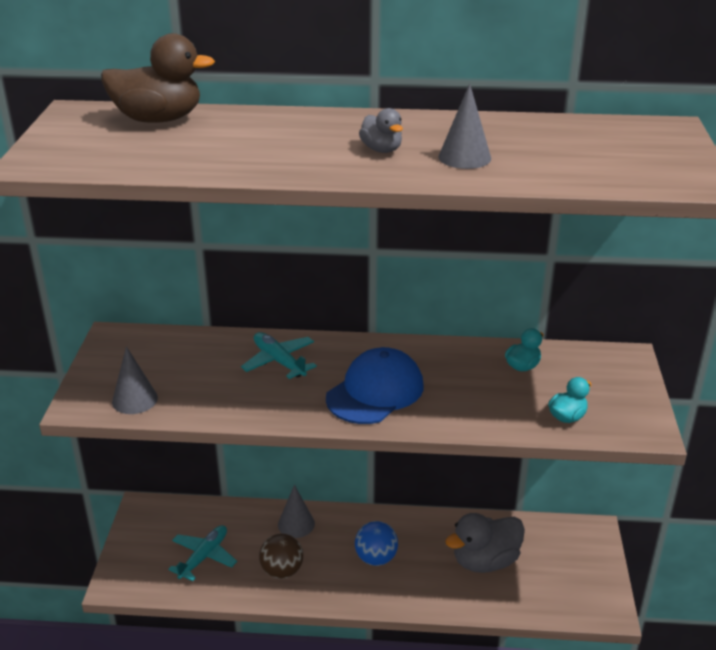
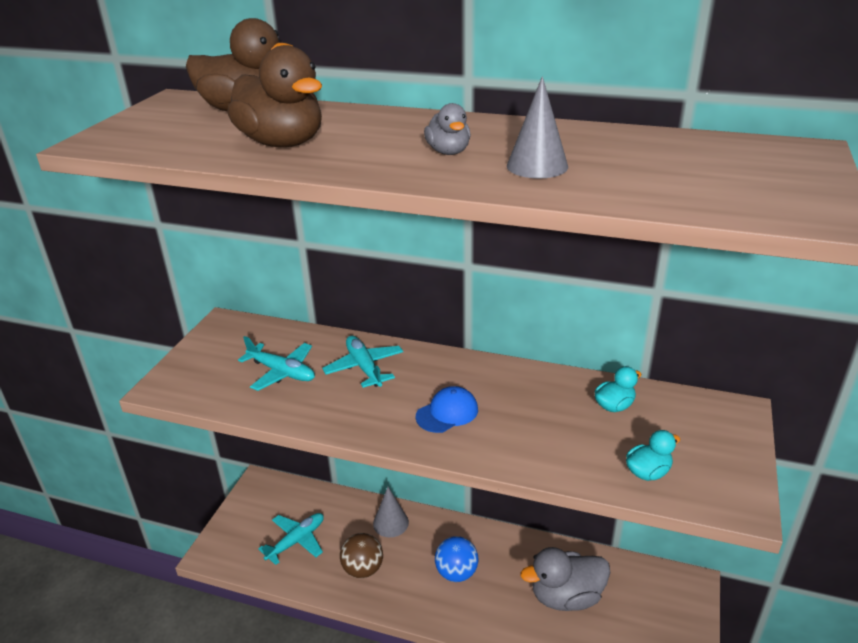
camera: 15 degrees right, 0 degrees up
(135, 400) = (213, 388): grey cone -> none
(198, 376) = (282, 372): none -> turquoise plane
(223, 152) = (282, 143): none -> brown duck
(375, 392) = (447, 413): blue cap -> blue cap, size x0.58

